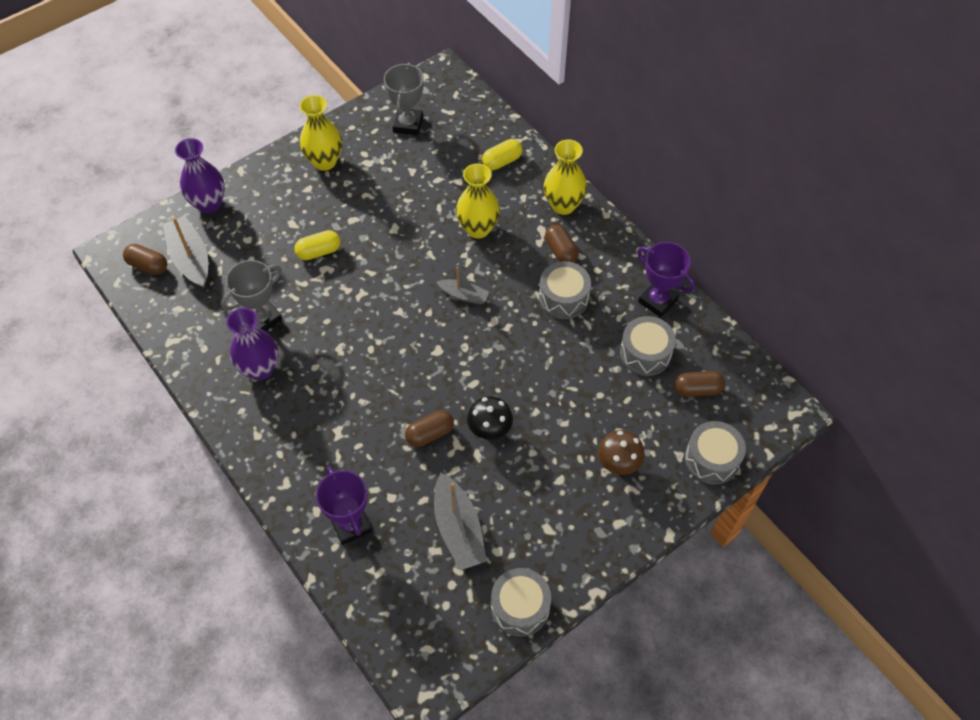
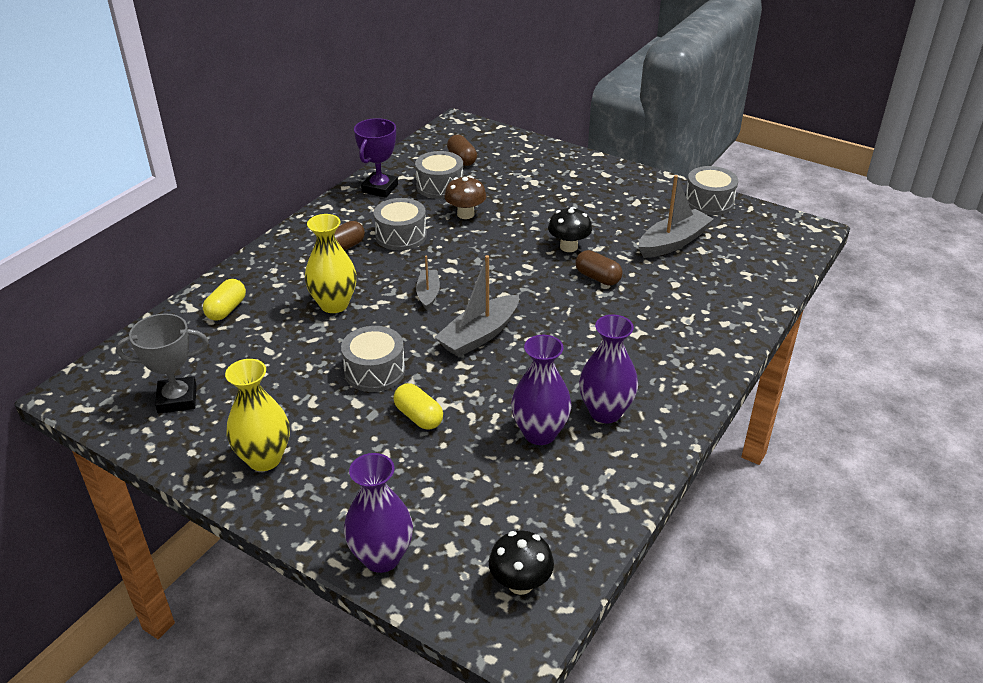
camera: 110 degrees left, 20 degrees down
(148, 266) = (520, 583): brown capsule -> black mushroom
(190, 258) = (485, 539): grey boat -> grey boat (479, 335)
(262, 319) = (540, 433): grey trophy -> purple vase
(351, 525) = (720, 299): purple trophy -> none
(502, 161) = (226, 309): yellow capsule -> yellow capsule turned 75 degrees clockwise
(563, 205) = (281, 257): yellow vase -> none
(618, 463) = (554, 182): brown mushroom -> brown mushroom (465, 214)
(711, 459) = (521, 146): grey drum -> grey drum (374, 371)

